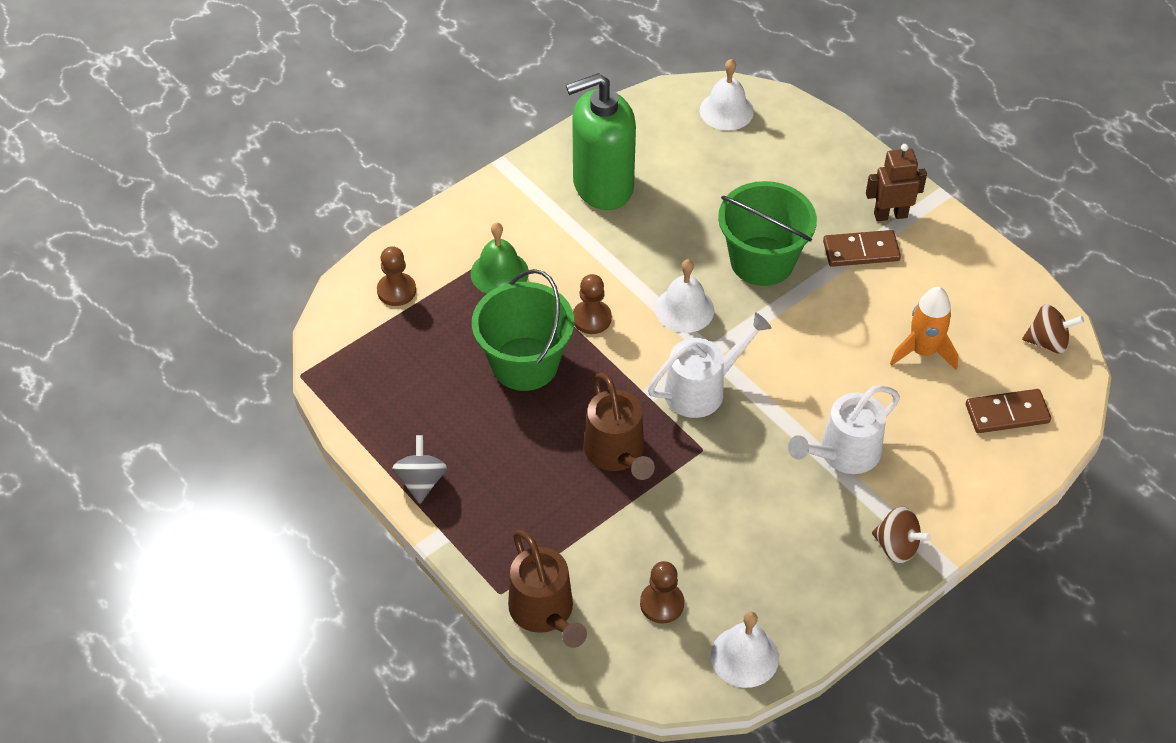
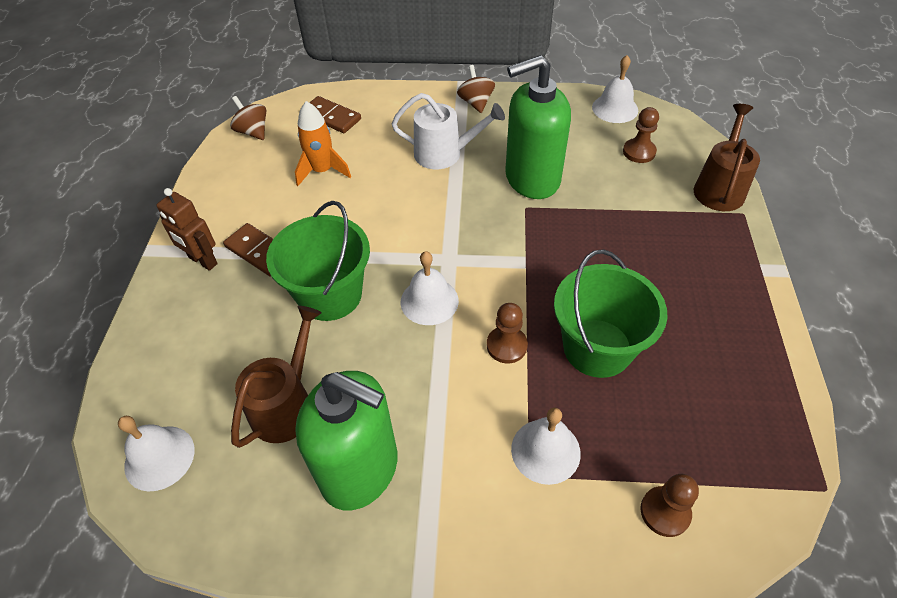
camera: 135 degrees left, 0 degrees up
(421, 481) = (757, 315): grey spinning top -> none
(499, 273) = (545, 451): green bell -> white bell
(617, 453) = (586, 240): brown watering can -> brown watering can (286, 405)
(701, 389) = (484, 240): white watering can -> none
(731, 486) = (531, 179): none -> green soap dispenser

